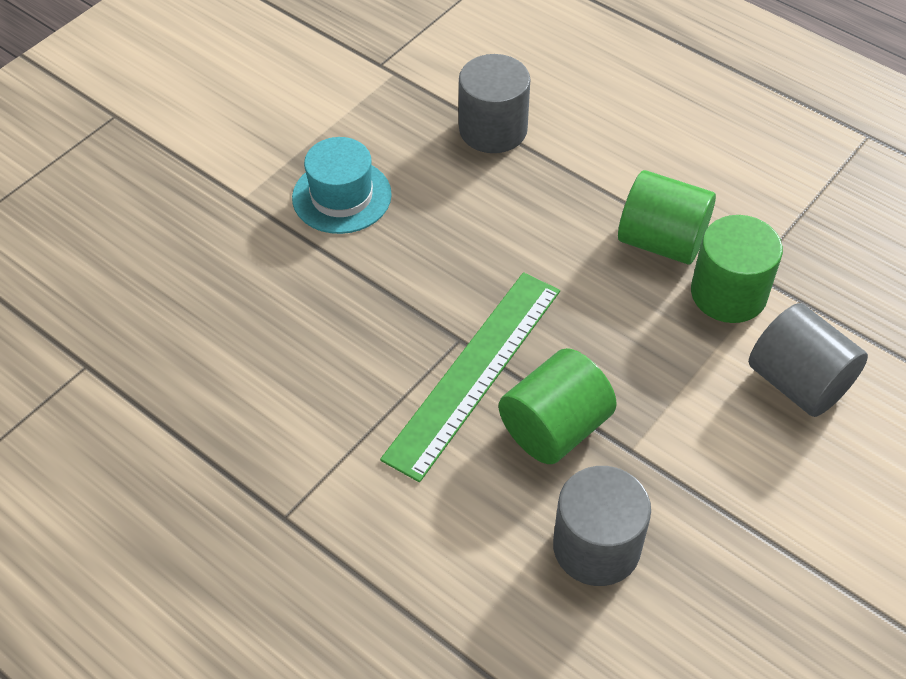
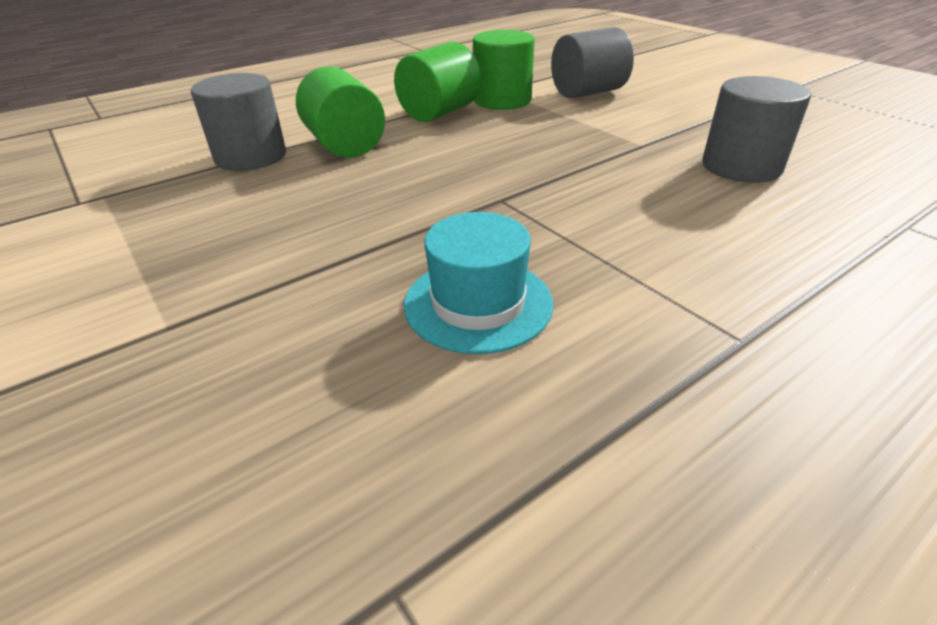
camera: 75 degrees left, 15 degrees down
(342, 196) = (248, 245): turquoise hat -> turquoise hat (478, 303)
(474, 372) = (544, 196): green ruler -> none
(554, 428) = (616, 169): green cylinder -> green cylinder (345, 145)

